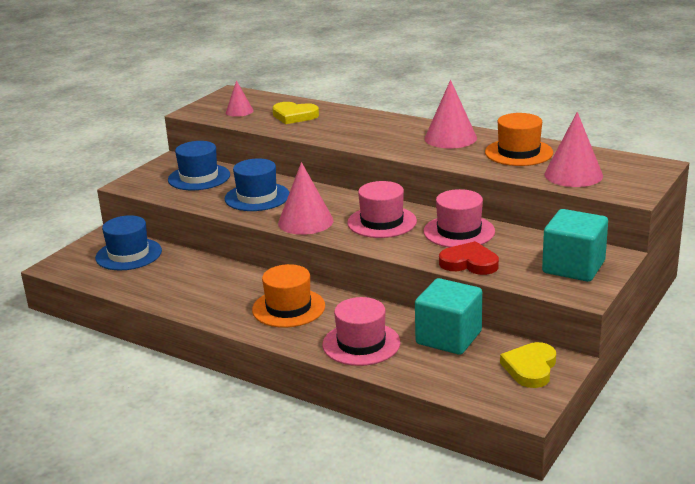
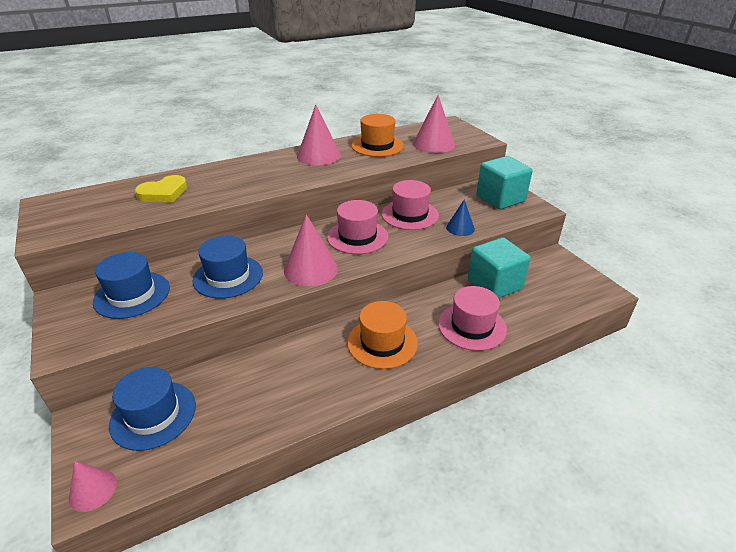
camera: 60 degrees left, 10 degrees up
(239, 111) = (98, 213): pink cone -> pink cone (93, 490)
(469, 263) = (460, 228): red heart -> blue cone
(530, 368) = (556, 269): yellow heart -> none

